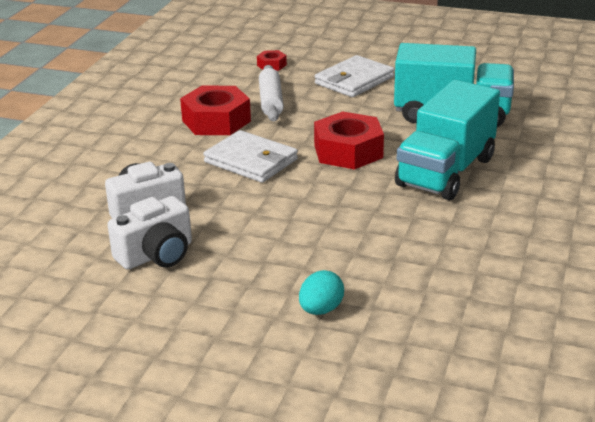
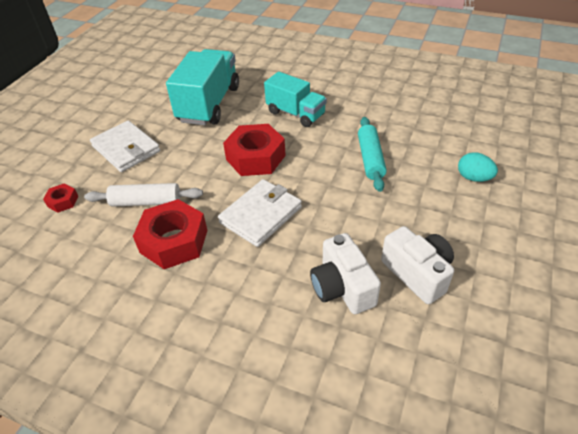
camera: 85 degrees left, 15 degrees up
(354, 228) = (370, 159): none -> turquoise rolling pin
(446, 172) = (296, 113): turquoise truck -> turquoise truck, size x0.65

